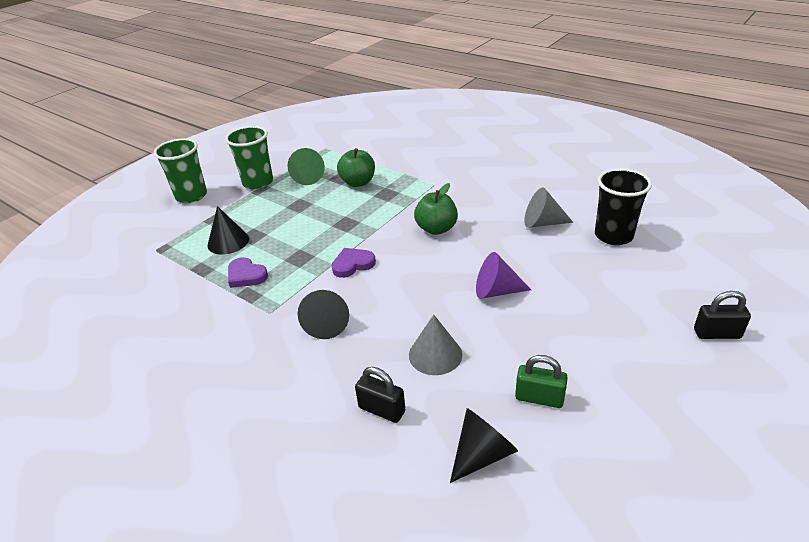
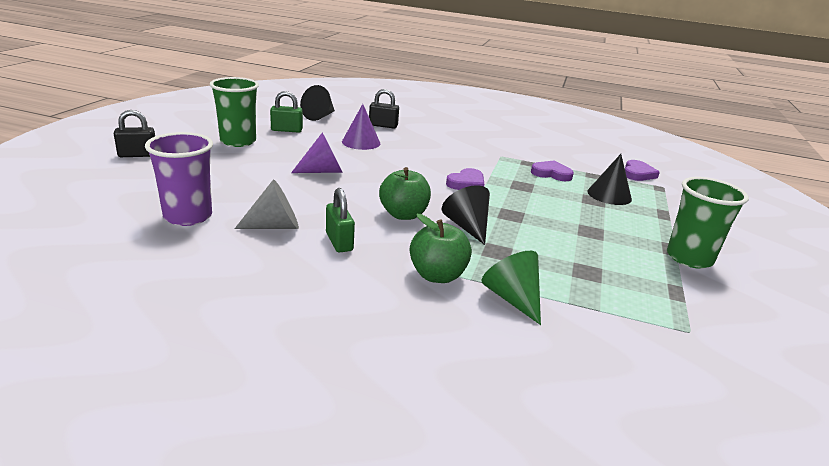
camera: 155 degrees right, 10 degrees down
(148, 271) = (637, 174): none -> purple heart
(191, 196) = (736, 236): green cup -> green cup (238, 141)
(308, 177) = (634, 271): green cone -> green cone (512, 298)
(327, 323) = (450, 152): black cone -> black cone (467, 227)
(358, 182) = (554, 266): green apple -> green apple (437, 275)
(435, 354) = (361, 142): grey cone -> purple cone
(495, 207) = (339, 242): none -> green padlock
(613, 236) = (188, 216): black cup -> purple cup

